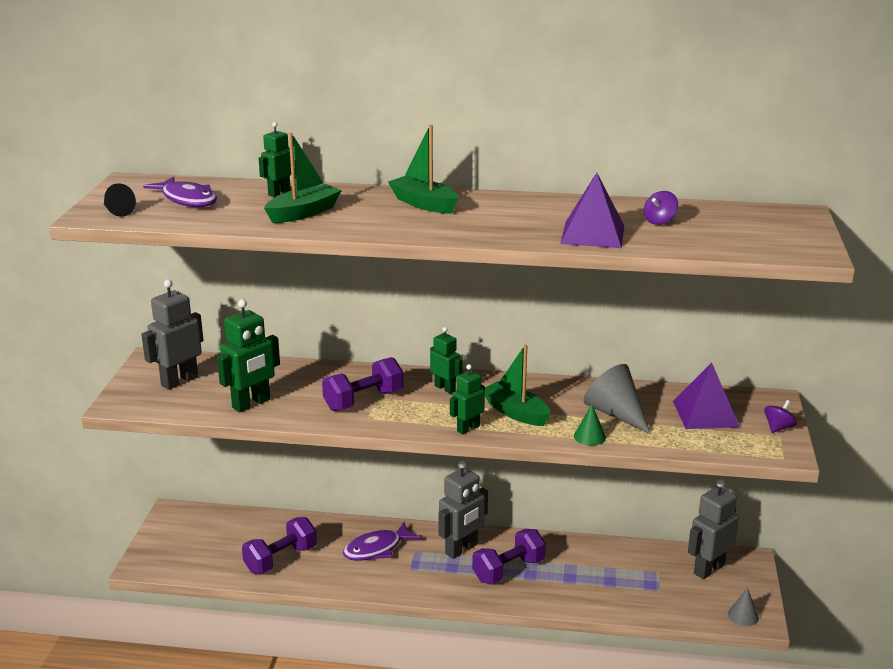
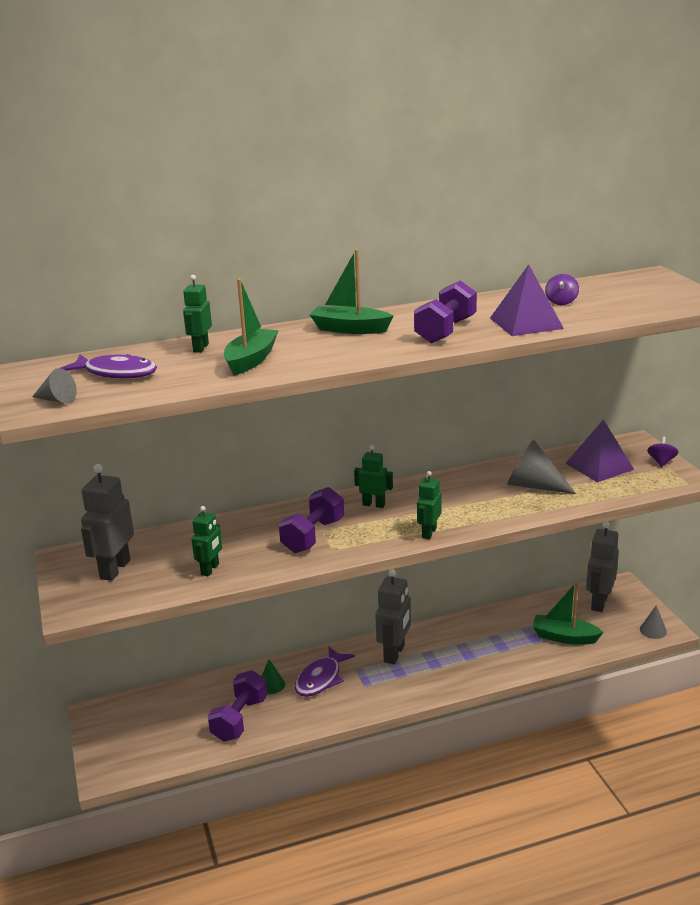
camera: 25 degrees left, 0 degrees up
(117, 211) = (57, 400): black cone -> grey cone
(251, 404) = (210, 569): green robot -> green robot, size x0.61
(508, 570) = (448, 657): purple dumbbell -> purple dumbbell (445, 331)
(516, 412) = (454, 508): green boat -> green boat (564, 637)
(589, 436) = (533, 510): green cone -> green cone (271, 685)

